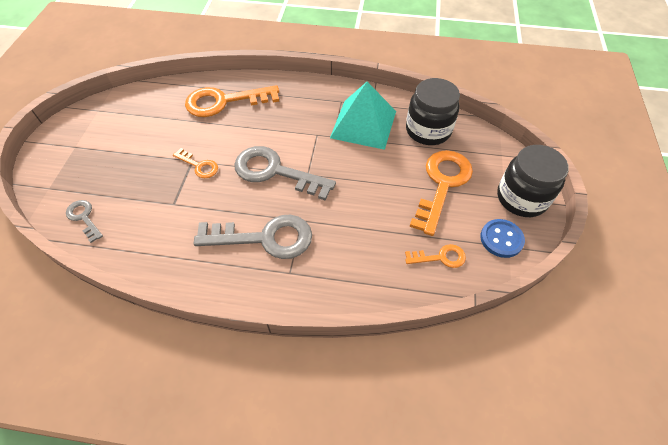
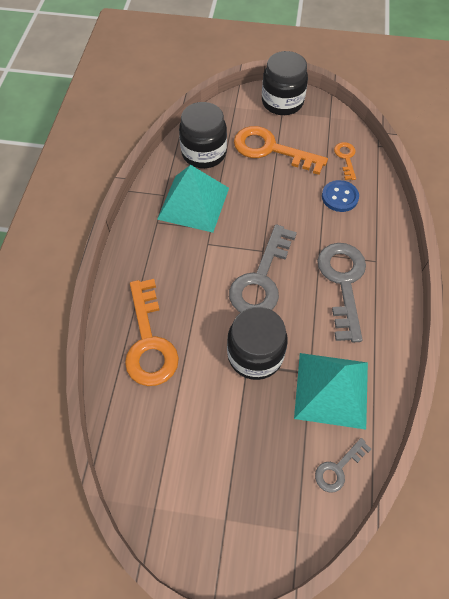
camera: 90 degrees left, 5 degrees up
(153, 219) = (331, 389): none -> turquoise pyramid
(199, 166) = (255, 355): orange key -> black jar
(501, 239) = (324, 120): blue button -> blue button (339, 197)

